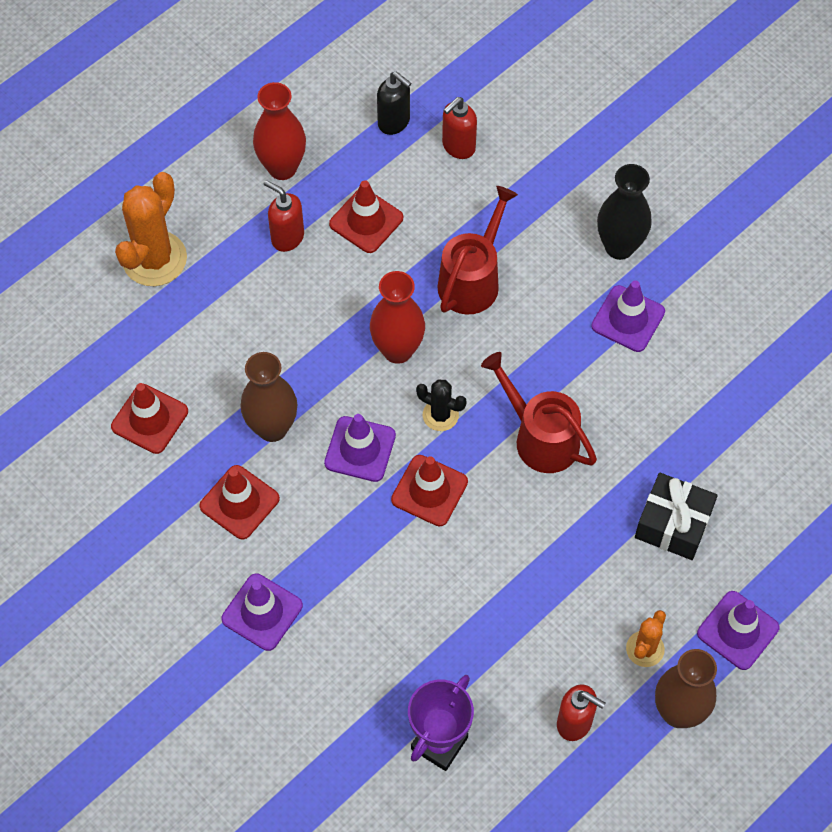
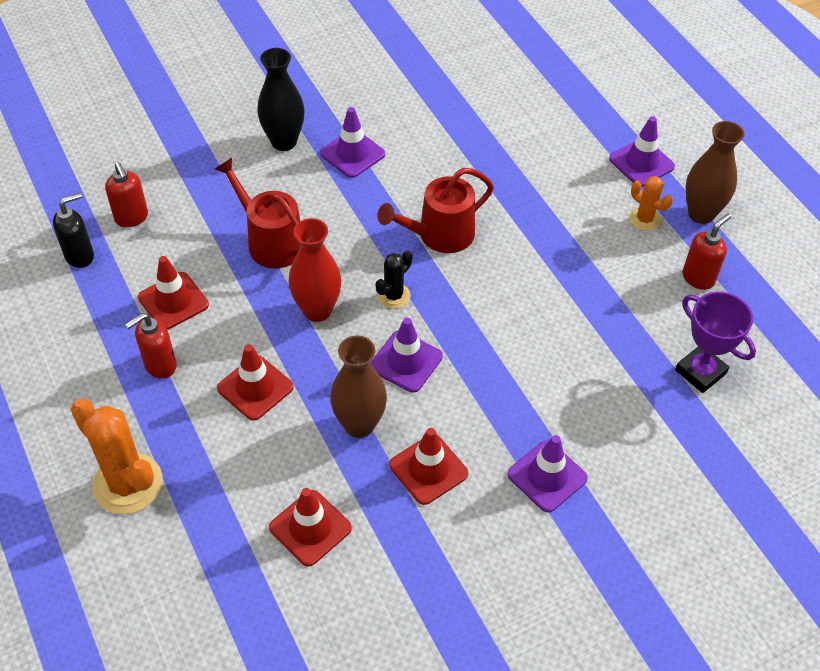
camera: 75 degrees left, 10 degrees down
(282, 168) = (81, 352): red vase -> none
(429, 491) = (464, 321): red traffic cone -> red traffic cone (255, 388)
(673, 524) = (543, 175): black gift -> none

